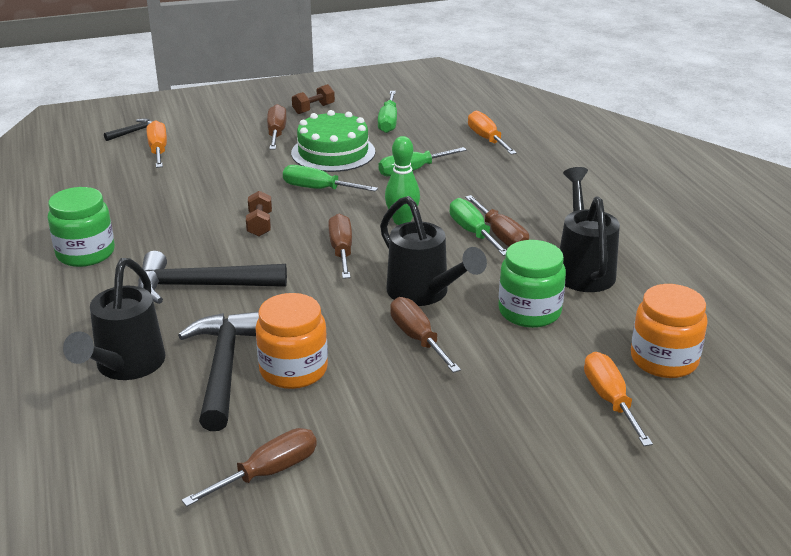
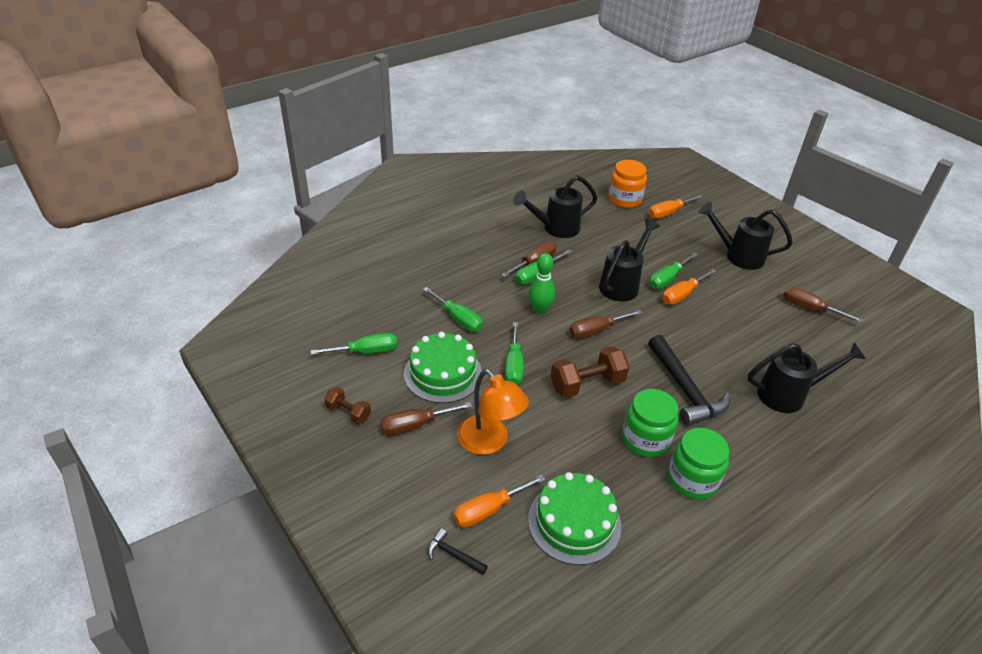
camera: 110 degrees left, 10 degrees up
(108, 183) = (574, 522): none -> green cake
(223, 367) = (753, 349): black hammer -> none
(228, 161) = (489, 442): none -> orange lamp
(260, 225) = (587, 384): brown dumbbell -> brown dumbbell, size x1.71
(293, 370) = (731, 320): orange jar -> none
(417, 338) = (667, 279): brown screwdriver -> green screwdriver
(449, 441) = (738, 256): none -> black watering can
(487, 139) = (384, 288): orange screwdriver -> orange screwdriver (682, 295)
(529, 311) = (612, 243): green jar -> green jar (645, 439)

